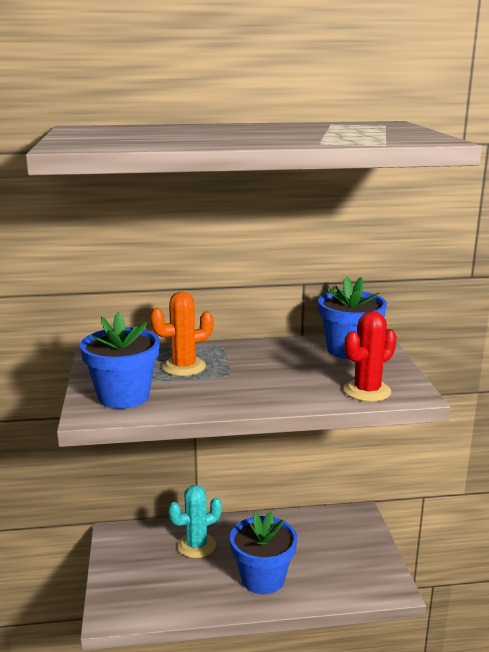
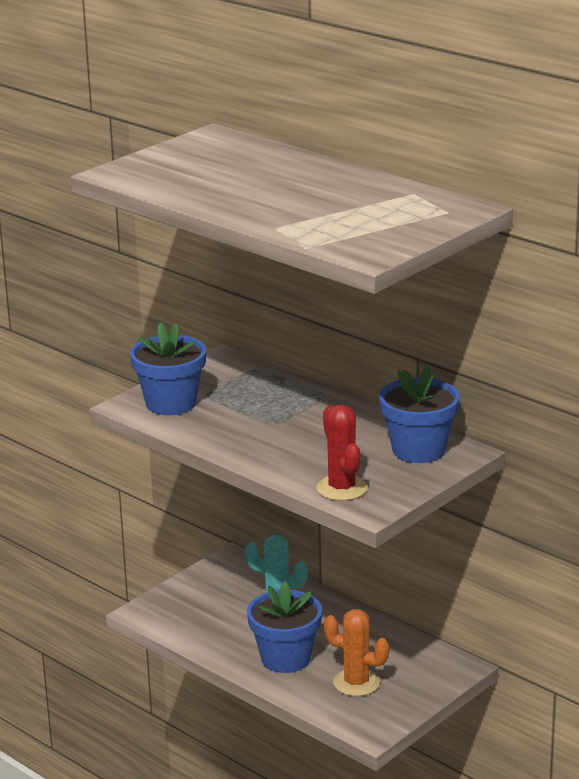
camera: 50 degrees right, 5 degrees up
(184, 367) = (257, 400): orange cactus -> orange cactus (356, 683)
(367, 391) = (342, 488): red cactus -> red cactus turned 60 degrees clockwise

